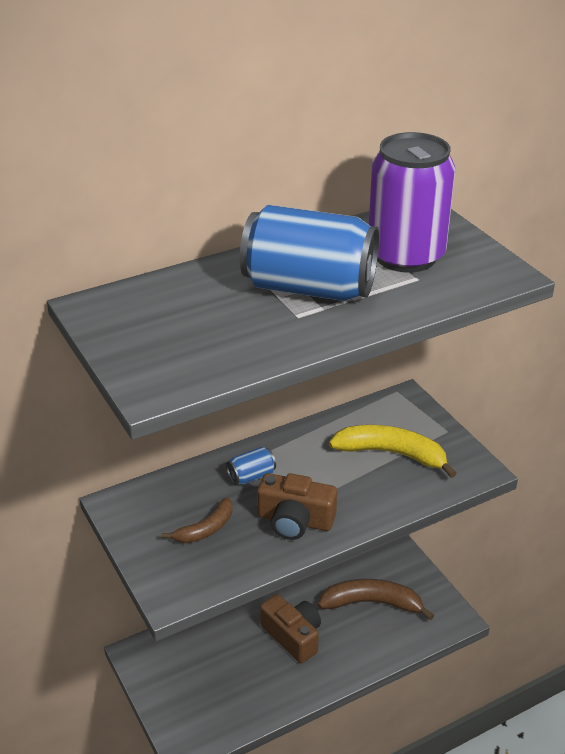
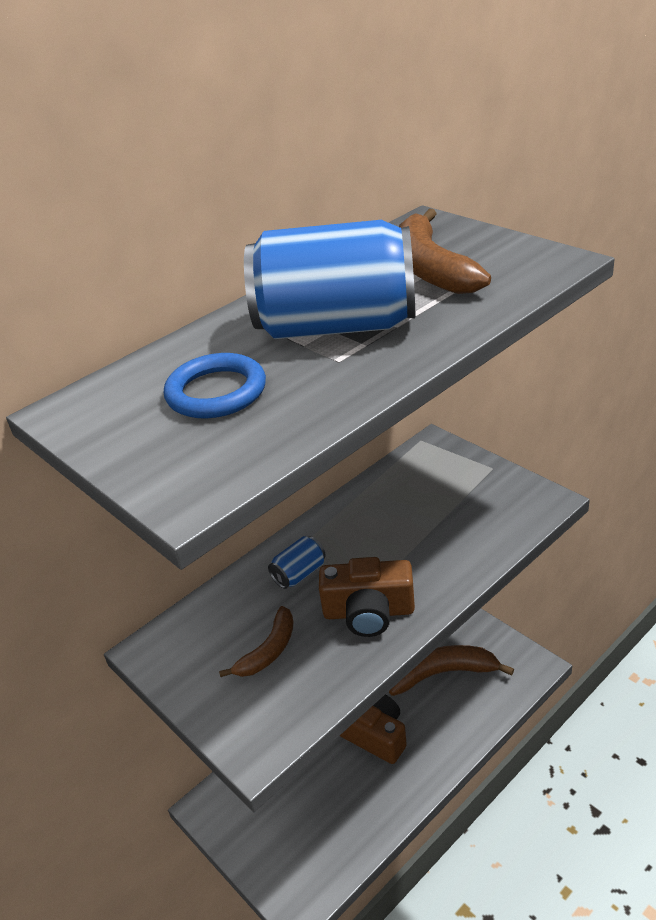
camera: 10 degrees left, 0 degrees up
(199, 319) = (216, 392): none -> blue ring
(391, 453) = (444, 507): yellow banana -> none
(405, 256) = (431, 268): purple can -> brown banana

